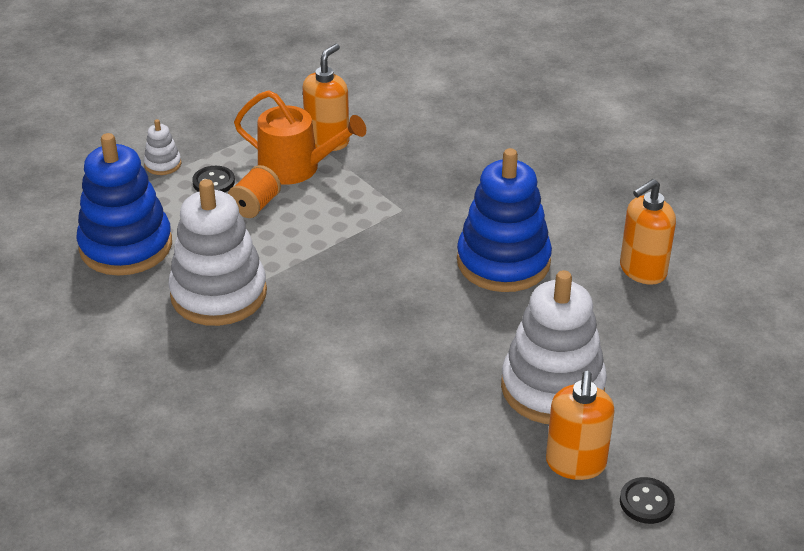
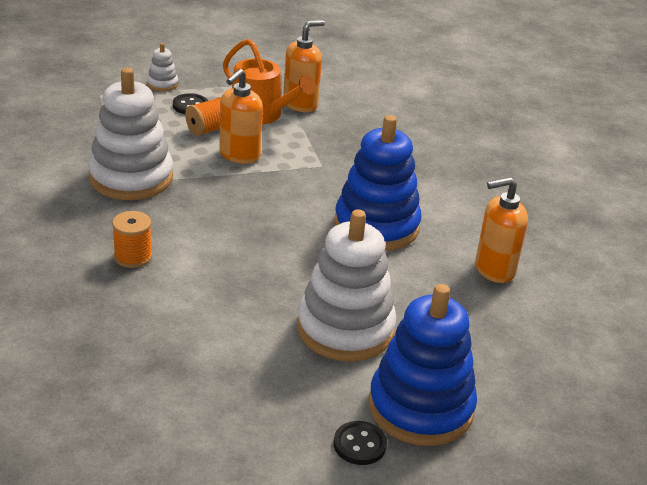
camera: 20 degrees right, 5 degrees down
(126, 246) = (90, 127): blue stacking toy -> blue stacking toy (420, 408)
(292, 386) = (133, 257): none -> orange spool
(575, 464) = (320, 392): orange soap dispenser -> orange soap dispenser (239, 155)

